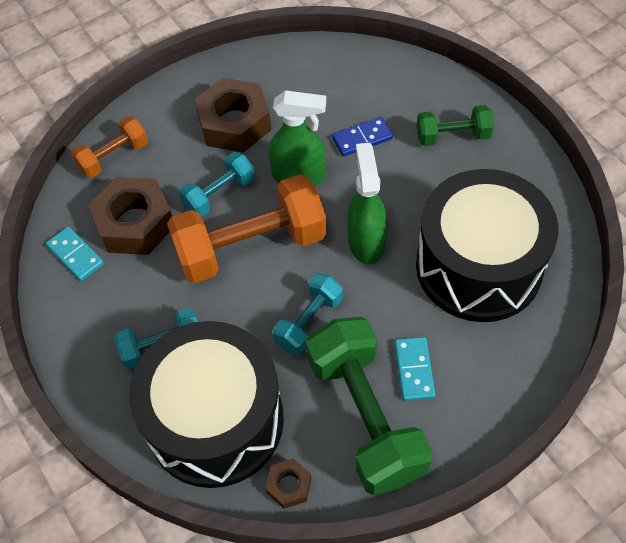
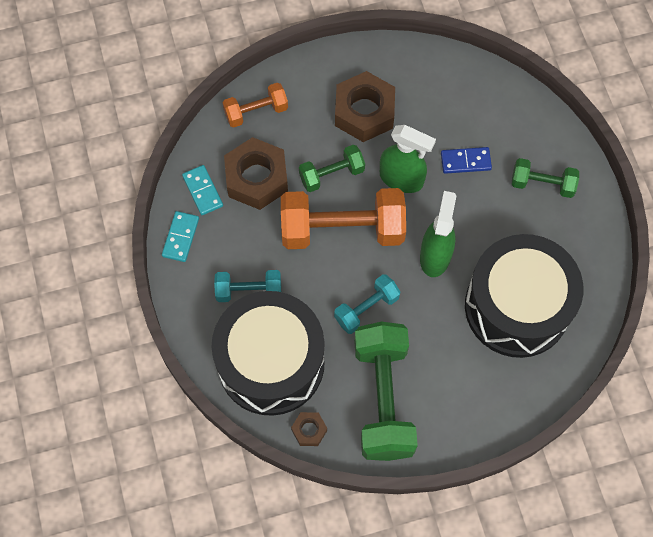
camera: 15 degrees right, 10 degrees up
(219, 194) = (331, 174): turquoise dumbbell -> green dumbbell
(414, 370) = (433, 374): turquoise domino -> turquoise domino (180, 237)

